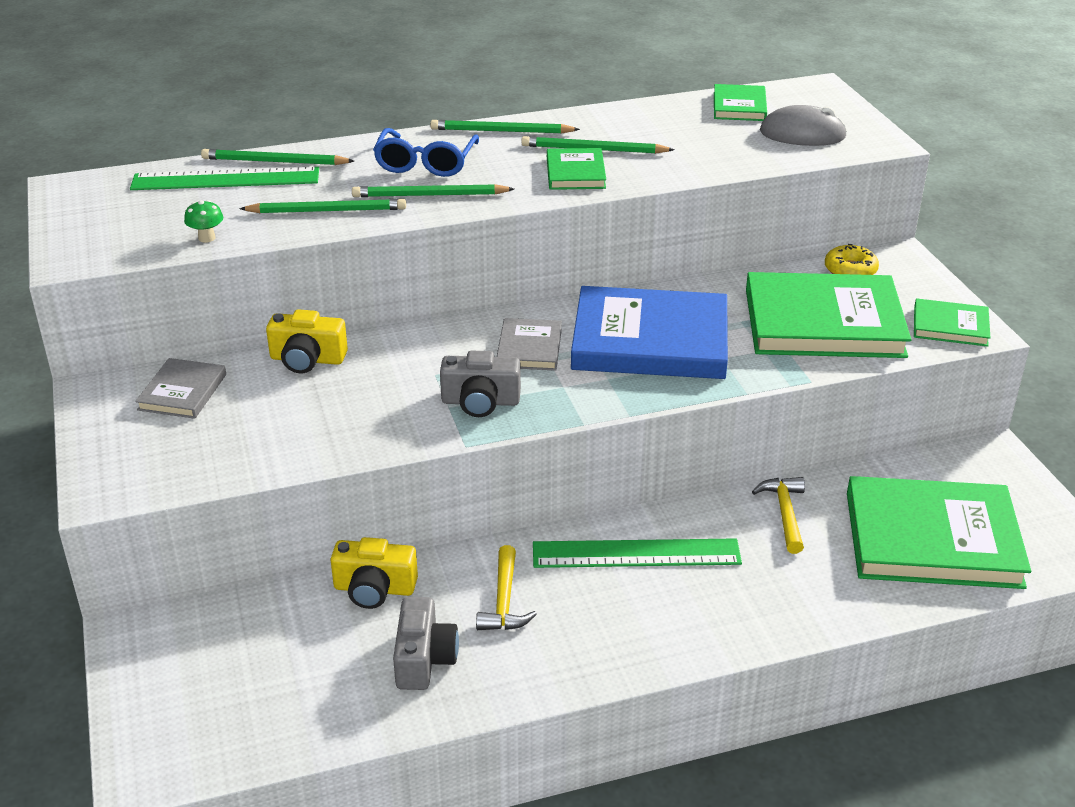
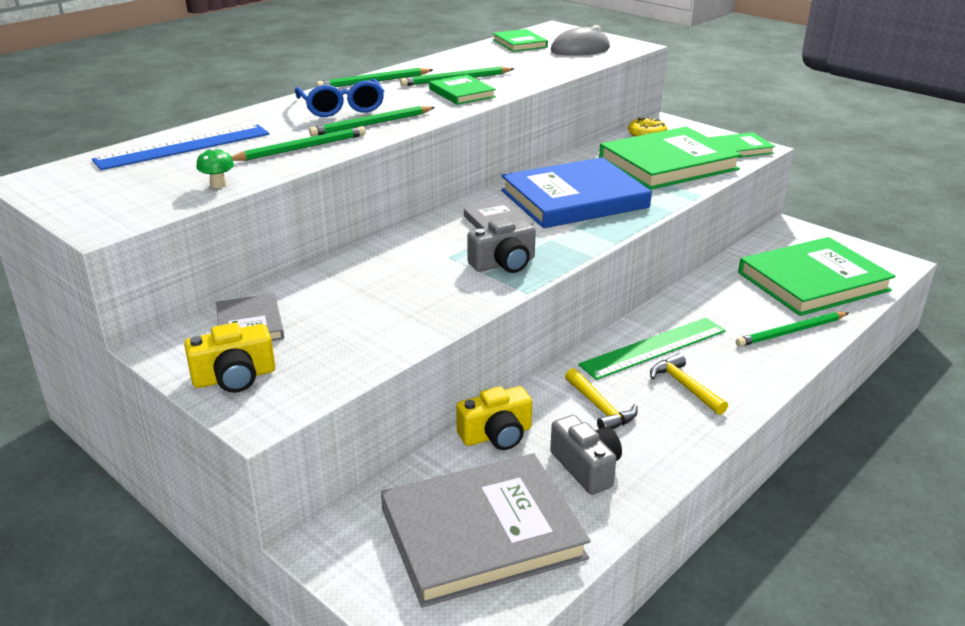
camera: 30 degrees left, 5 degrees down
(226, 179) = (183, 147): green ruler -> blue ruler
(266, 682) = (482, 533): none -> grey book
(274, 162) = (213, 129): green pencil -> green pencil (791, 332)
(307, 359) = (334, 274): yellow camera -> yellow camera (234, 377)
(785, 513) = (716, 294): yellow hammer -> yellow hammer (685, 386)

